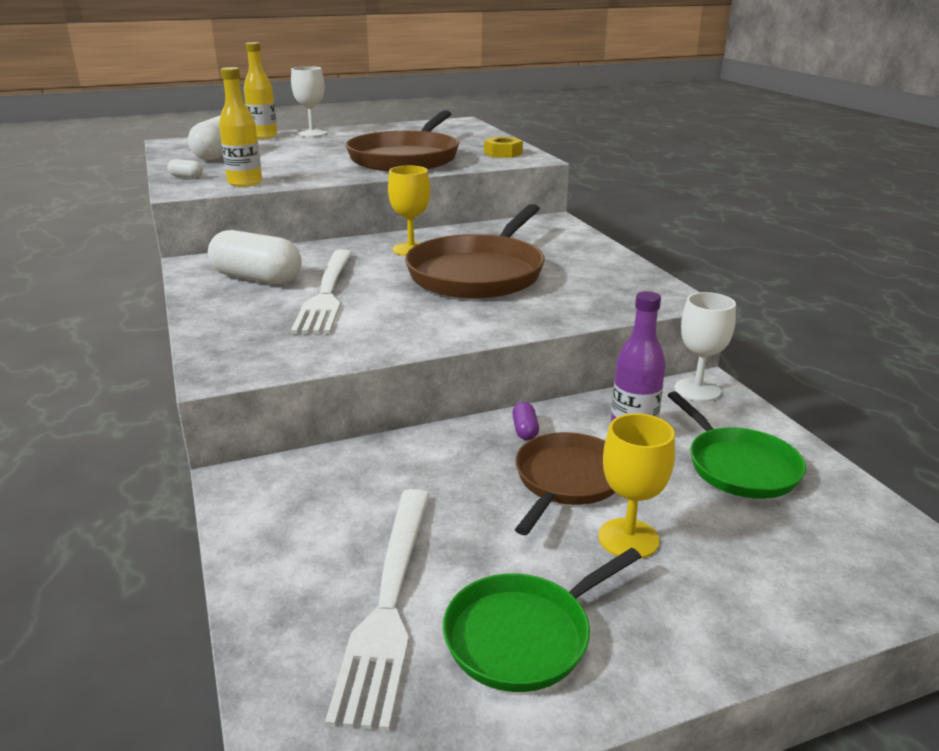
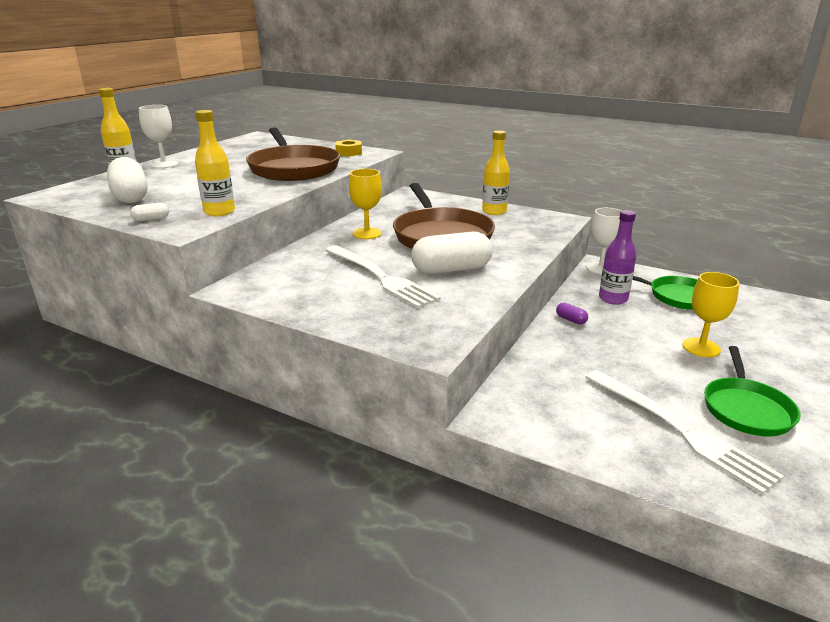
camera: 40 degrees left, 0 degrees up
(257, 278) = (307, 284): white capsule -> white capsule (451, 269)
(567, 480) = (633, 334): brown pan -> none
(604, 265) = (494, 211): none -> yellow bottle

